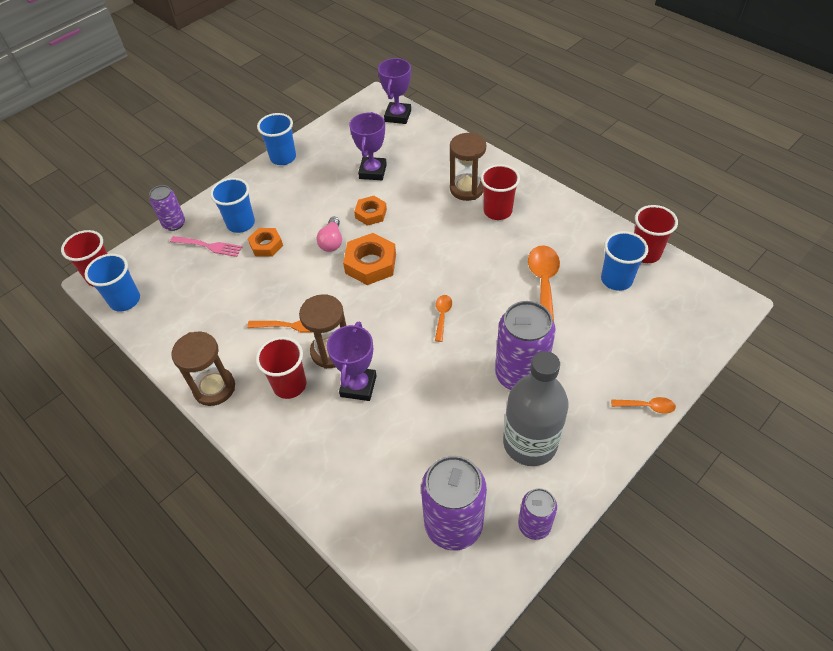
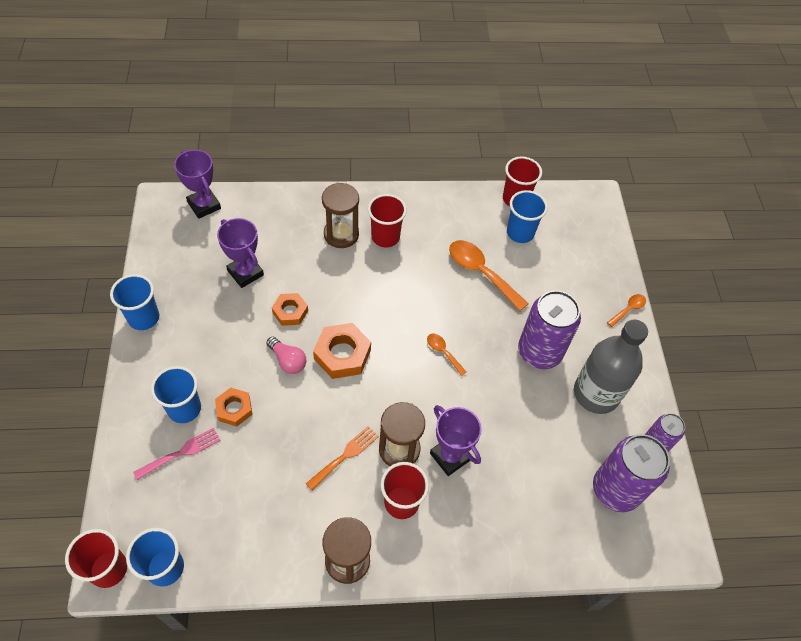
camera: 55 degrees left, 5 degrees up
(174, 224) = (116, 461): purple can -> none

